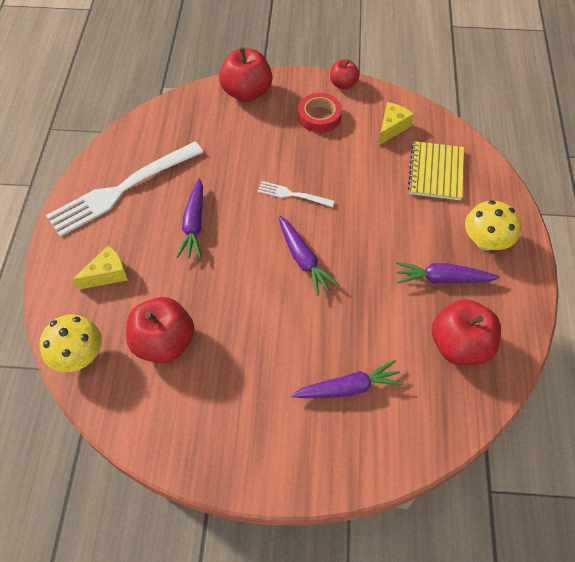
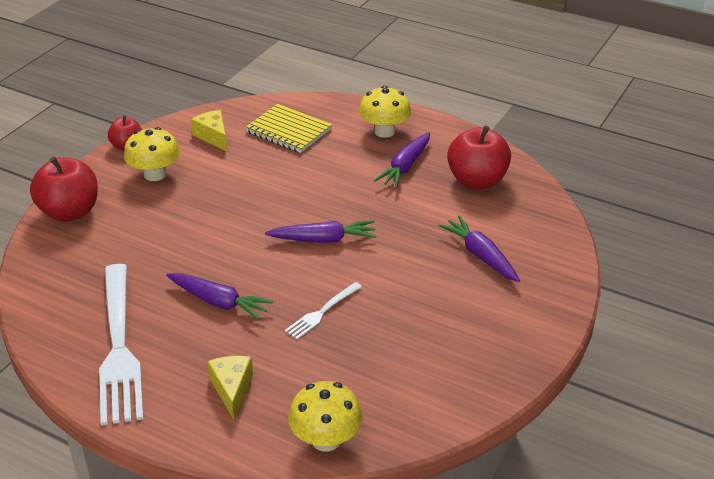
camera: 65 degrees left, 20 degrees down
(164, 343) = (354, 365): red apple -> none
(292, 195) = (239, 222): white fork -> white fork (322, 312)
(319, 116) = (155, 174): red tape -> yellow mushroom
(348, 388) = (480, 255): purple carrot -> purple carrot turned 45 degrees counterclockwise

